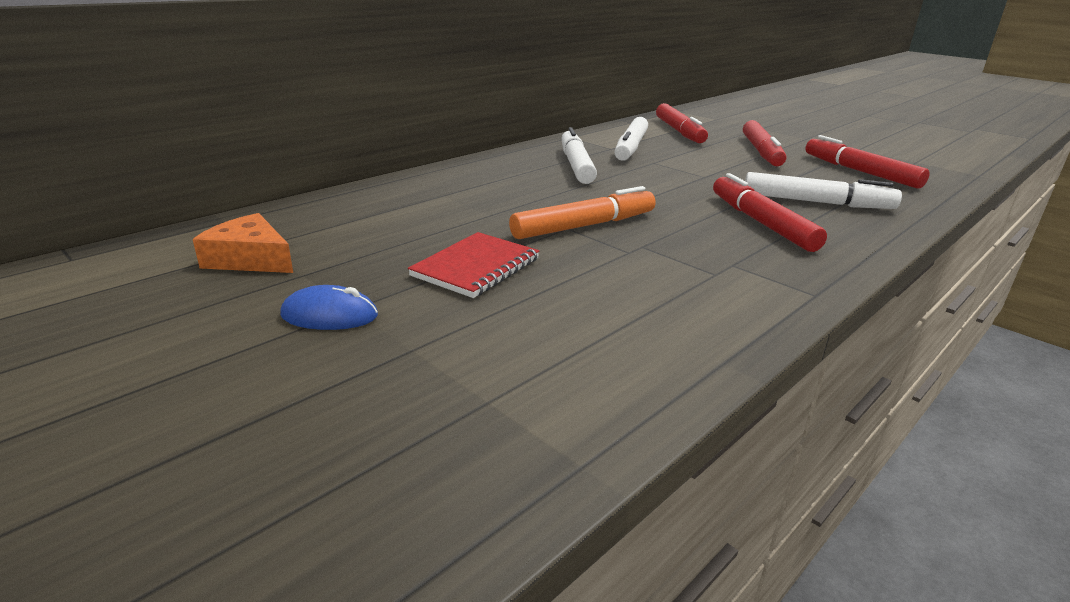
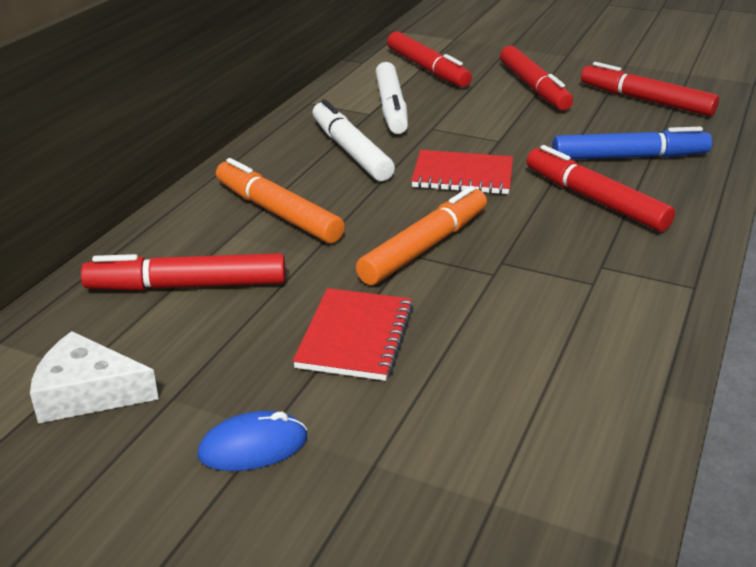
camera: 20 degrees left, 5 degrees up
(250, 259) = (87, 393): orange cheese -> white cheese
(382, 216) = (188, 286): none -> red marker
(487, 189) = (278, 213): none -> orange marker
(655, 191) = (462, 176): none -> red notebook
(815, 202) = (628, 157): white marker -> blue marker

